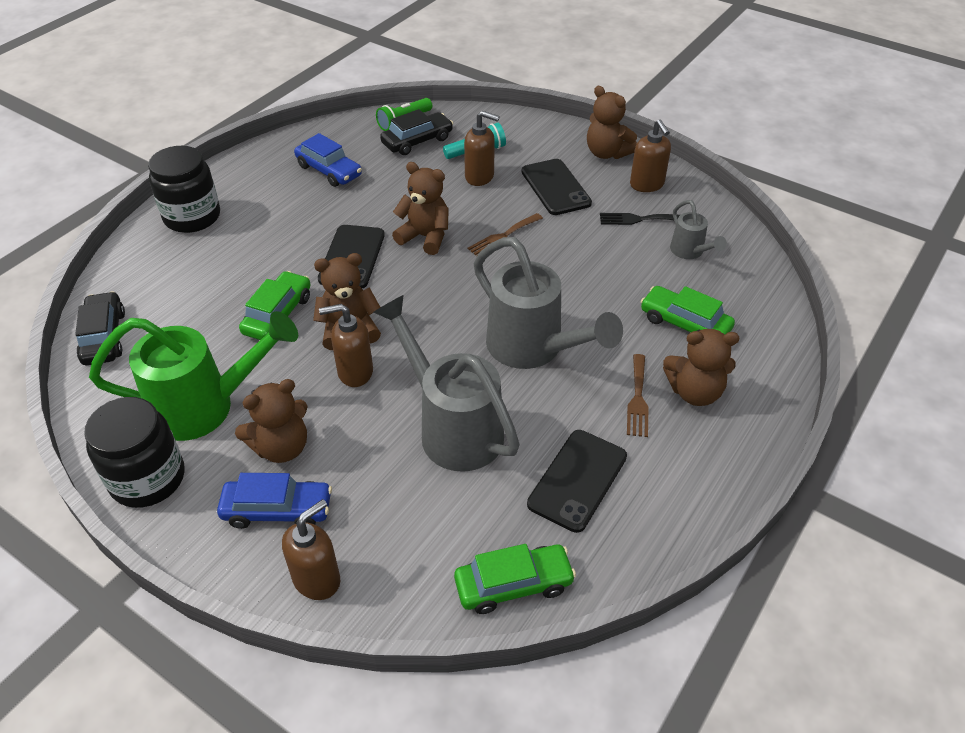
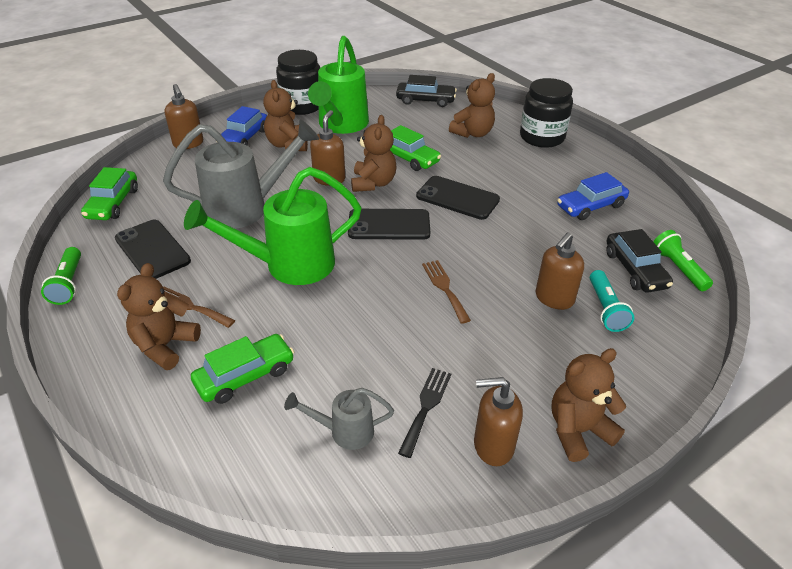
camera: 110 degrees right, 5 degrees down
(425, 237) = (466, 240): brown teddy bear -> brown teddy bear (473, 133)
(533, 349) = (289, 265): grey watering can -> green watering can
(555, 187) = (515, 353): black phone -> black phone (389, 225)
(678, 529) = (68, 284): none -> green flashlight

